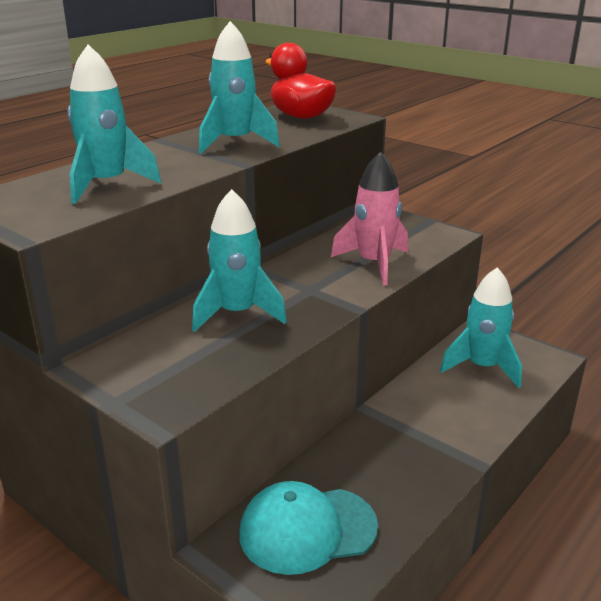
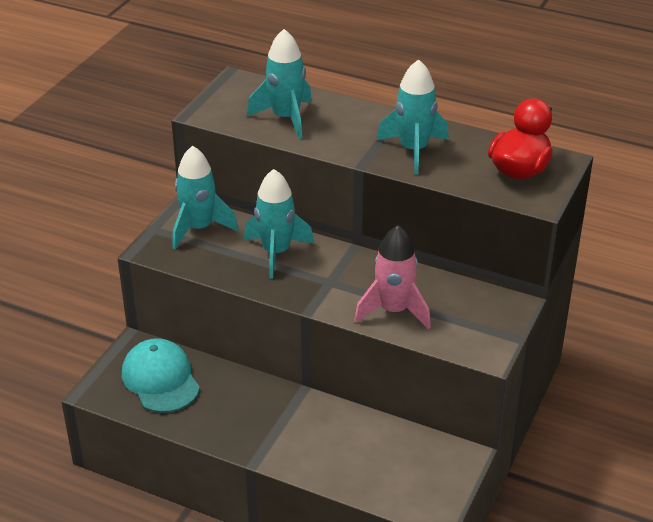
camera: 75 degrees right, 10 degrees up
(482, 367) = (396, 460): turquoise rocket -> turquoise rocket (199, 228)

